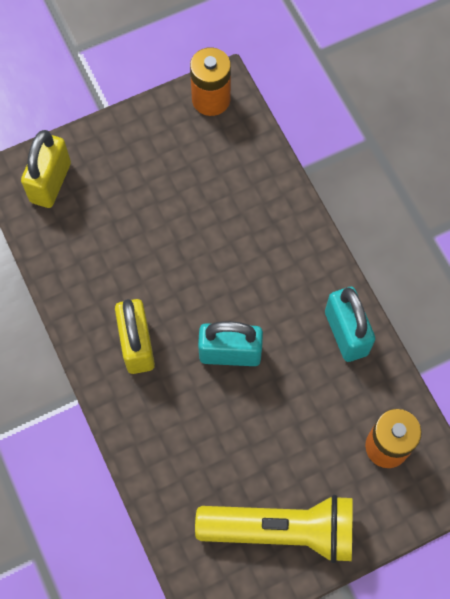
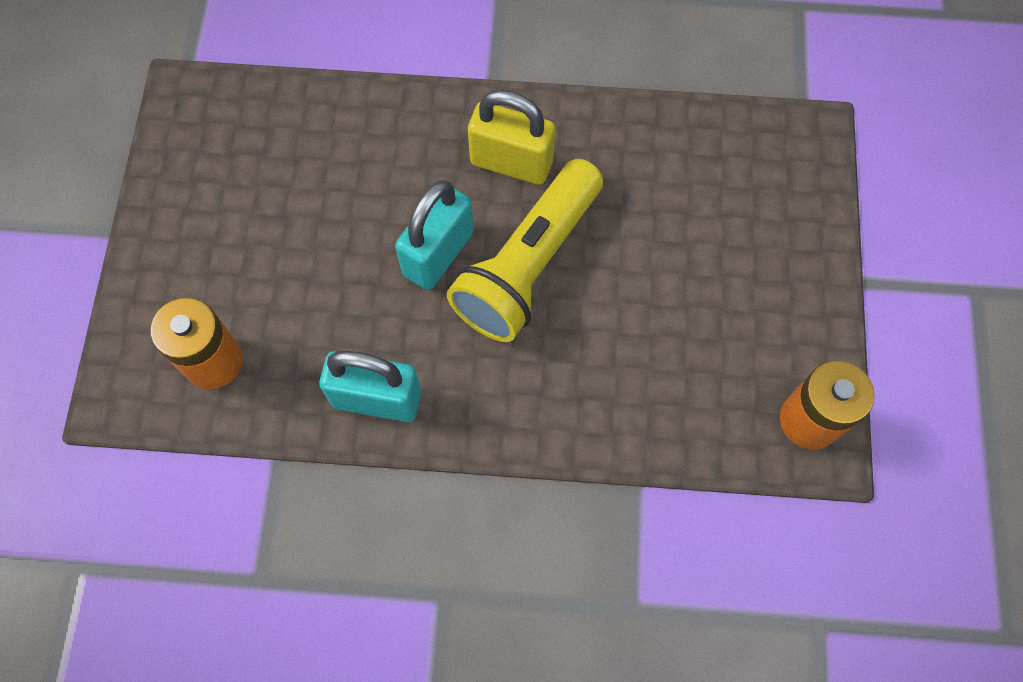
camera: 120 degrees right, 0 degrees up
(50, 182) = (779, 170): yellow padlock -> none
(281, 529) = (209, 199): yellow flashlight -> yellow flashlight (528, 265)

